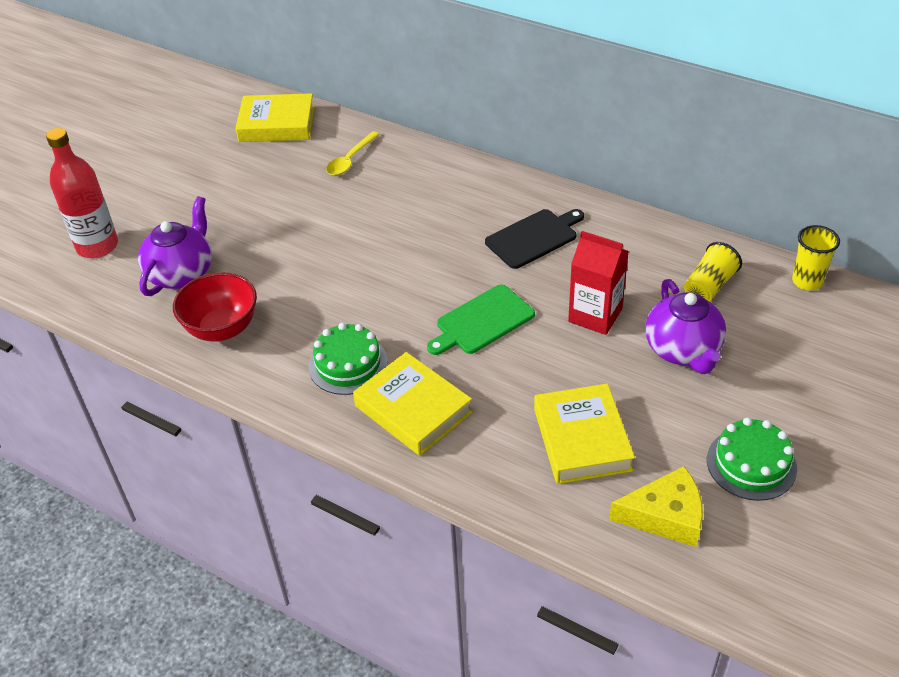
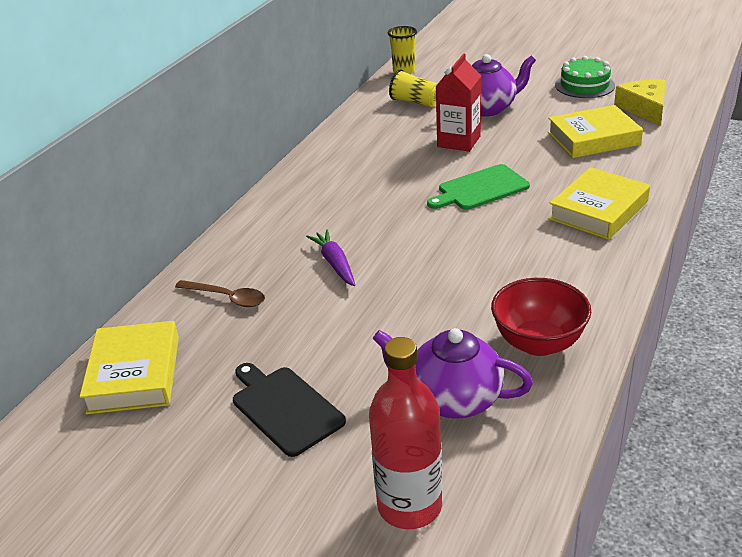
camera: 95 degrees left, 10 degrees down
(348, 364) = (559, 251): green cake -> none
(350, 160) = (227, 298): yellow spoon -> brown spoon
(377, 217) = (335, 263): none -> purple carrot
(482, 321) = (480, 189): green cutting board -> green cutting board turned 105 degrees clockwise
(534, 237) = (363, 174): black cutting board -> black cutting board (285, 408)

